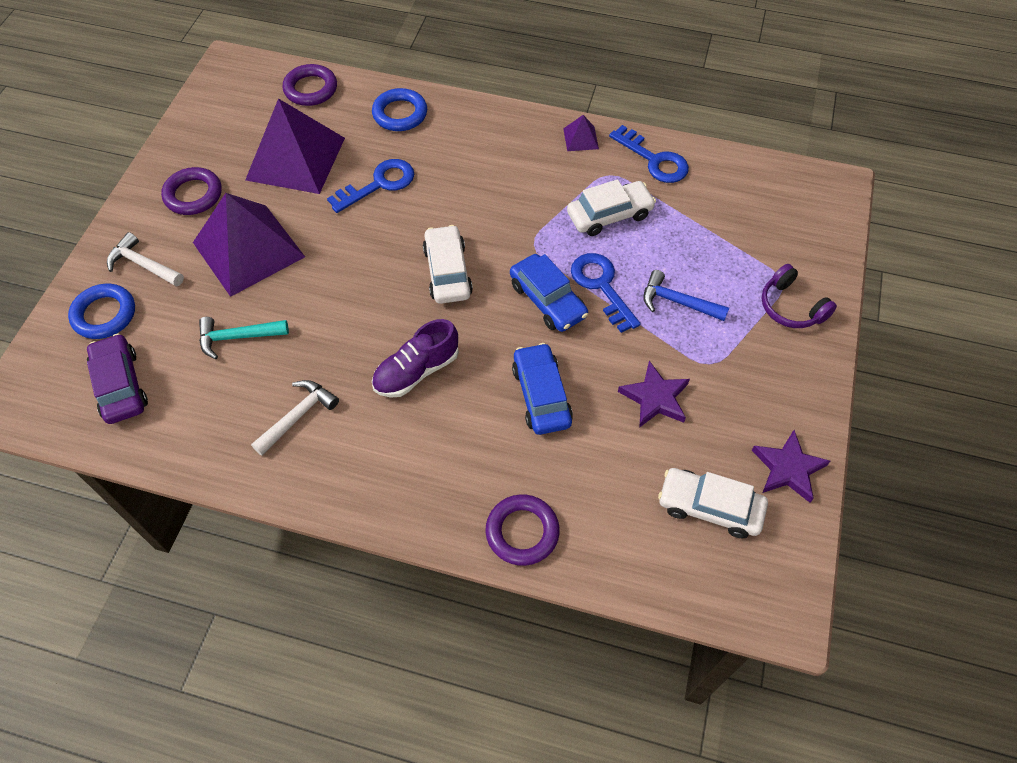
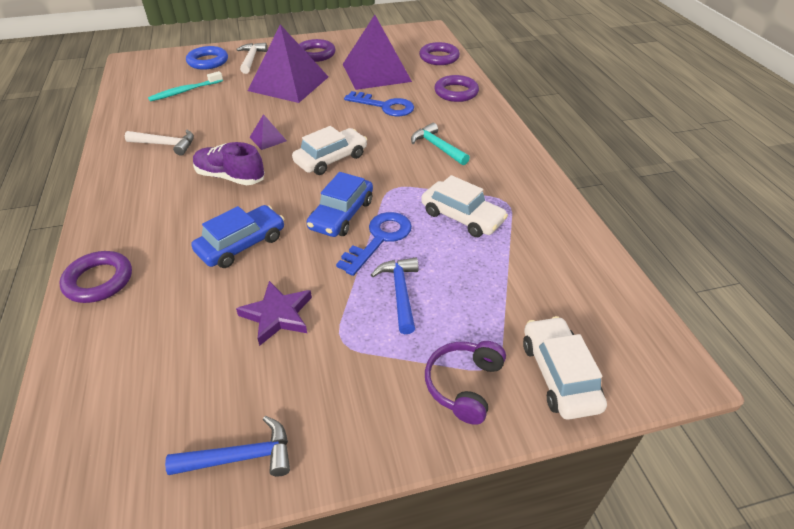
camera: 60 degrees right, 15 degrees down
(120, 385) = (160, 83): purple car -> none
(173, 363) = (185, 91): none -> turquoise toothbrush
(238, 337) = (217, 103): turquoise hammer -> turquoise hammer (437, 147)
(400, 114) = (456, 92): blue ring -> purple ring
(580, 138) = (528, 174): purple pyramid -> purple pyramid (268, 139)
(654, 160) = (552, 221): blue key -> none
(709, 507) = (165, 401): white car -> white car (559, 375)
(788, 468) = (241, 457): purple star -> blue hammer

